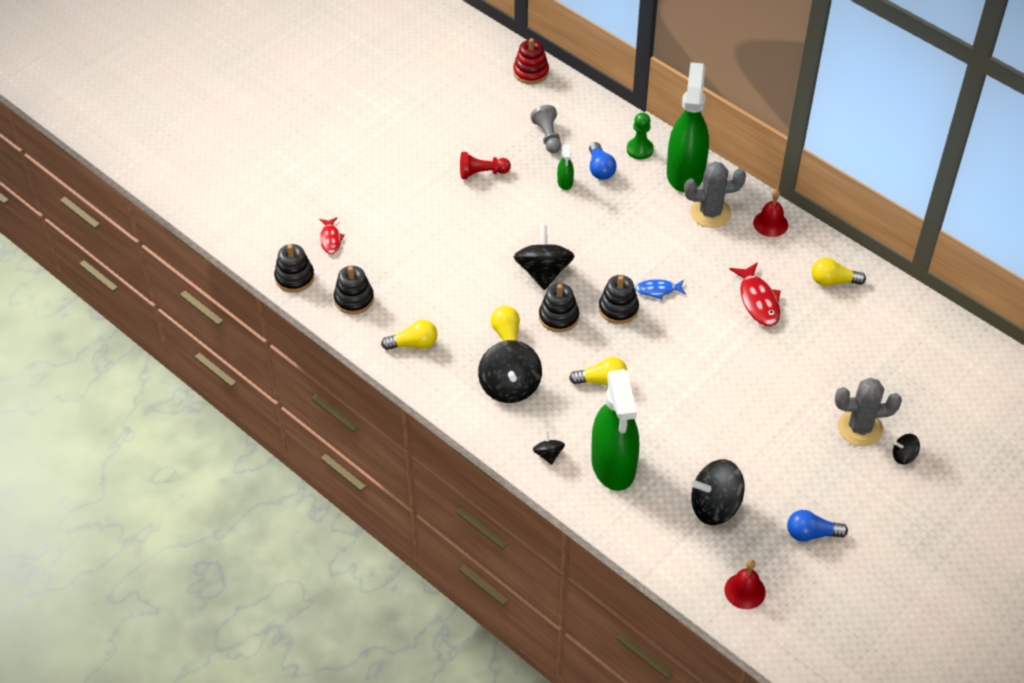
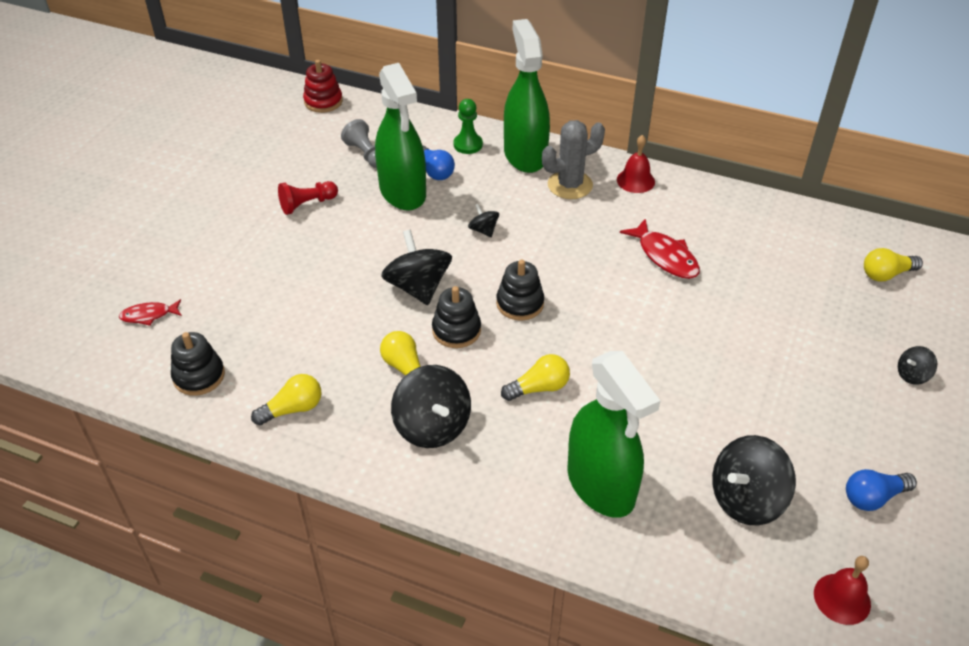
camera: 20 degrees left, 5 degrees down
(294, 277) = (114, 371): black stacking toy -> none
(330, 239) = (149, 315): red fish -> red fish turned 105 degrees clockwise
(548, 454) = (515, 496): black spinning top -> black spinning top (483, 230)
(565, 182) = (403, 192): green spray bottle -> green spray bottle, size x2.45
(658, 290) = (554, 273): blue fish -> none
(833, 281) = (729, 218): yellow light bulb -> yellow light bulb (886, 274)
(860, 428) = (848, 358): grey cactus -> none

